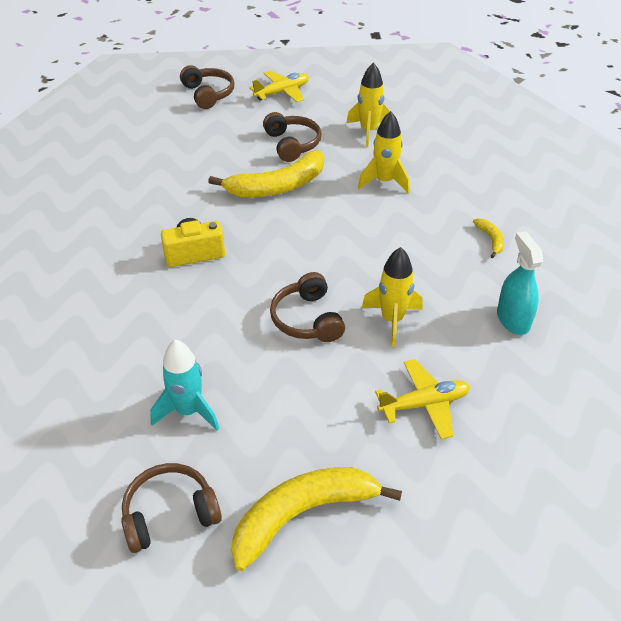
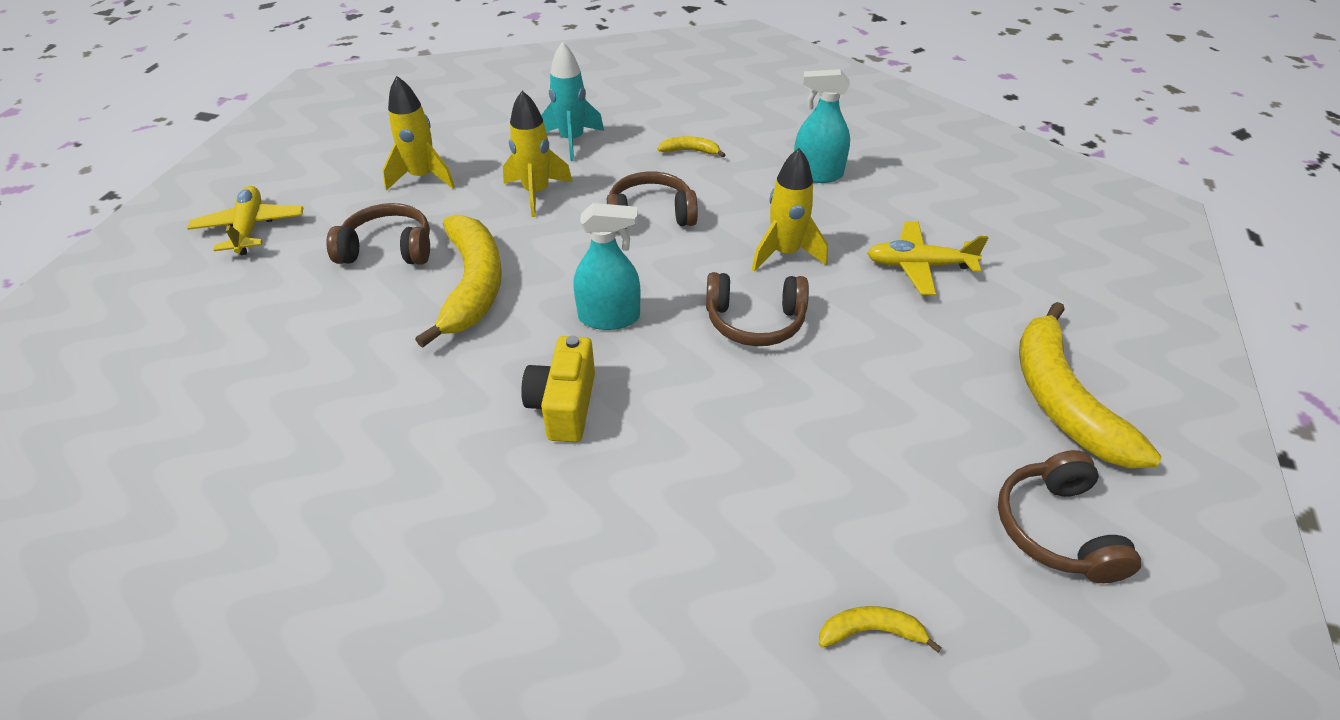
camera: 70 degrees left, 0 degrees up
(70, 421) = (871, 631): none -> yellow banana
(188, 411) = (883, 475): turquoise rocket -> turquoise rocket (572, 141)
(208, 94) = (163, 307): brown headphones -> brown headphones (650, 215)
(277, 250) = (609, 317): none -> turquoise spray bottle
(424, 404) = (919, 266): yellow plane -> yellow plane turned 90 degrees counterclockwise

